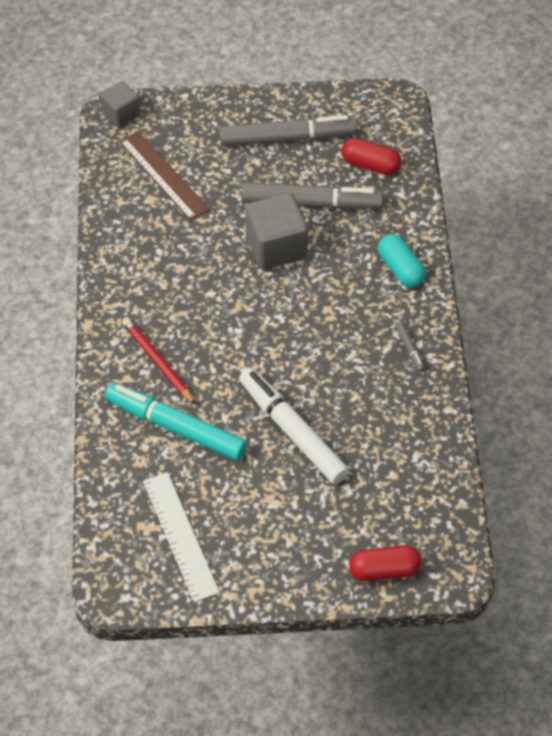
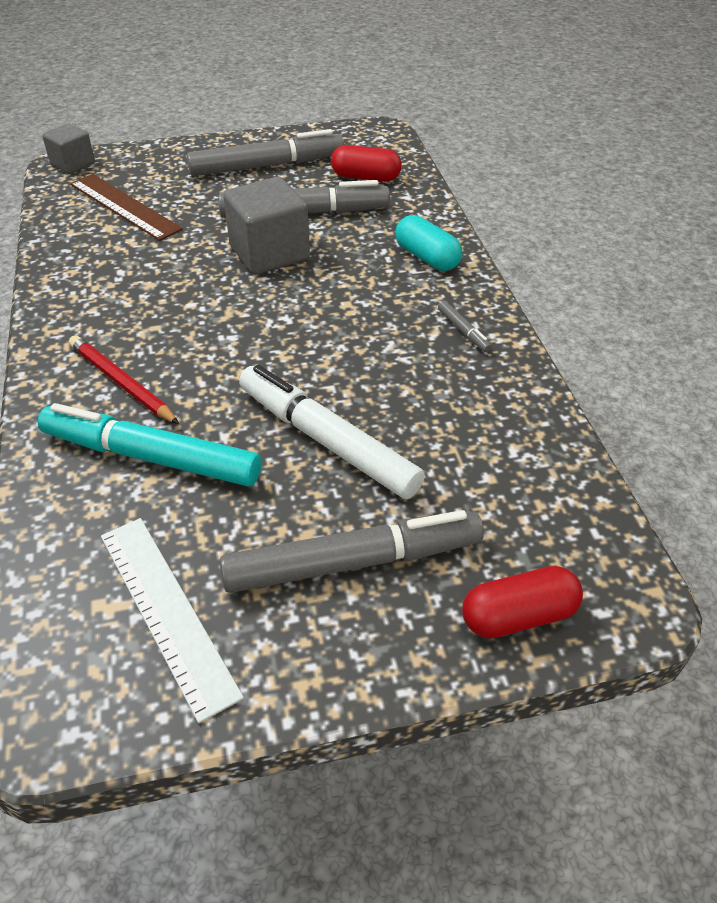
camera: 10 degrees left, 10 degrees down
(293, 521) = (353, 562): none -> grey marker

